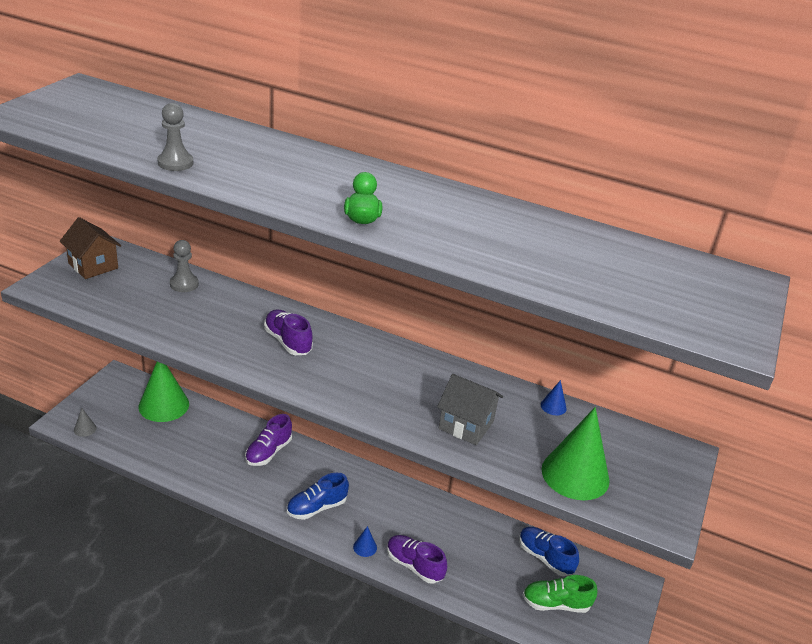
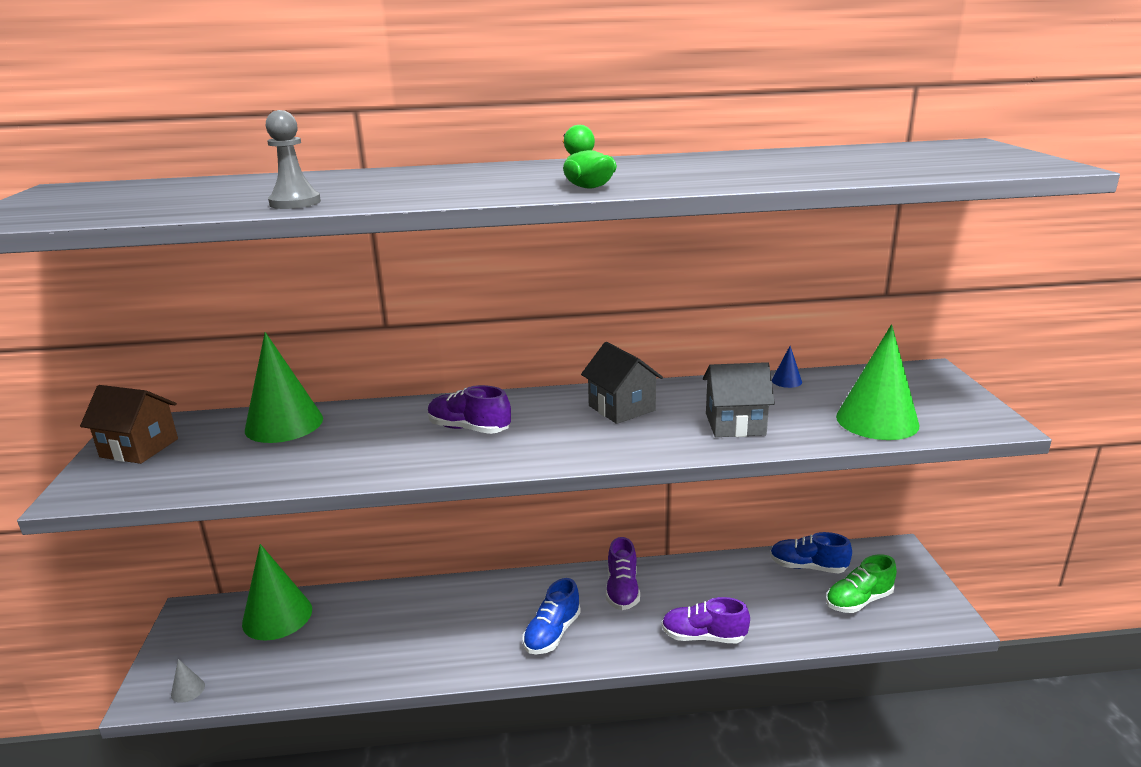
camera: 25 degrees left, 10 degrees down
(184, 284) = (284, 424): grey pawn -> green cone
(268, 452) = (448, 605): purple shoe -> purple shoe (622, 590)
(365, 547) = (639, 645): blue cone -> none
(404, 372) = (621, 408): none -> grey house

